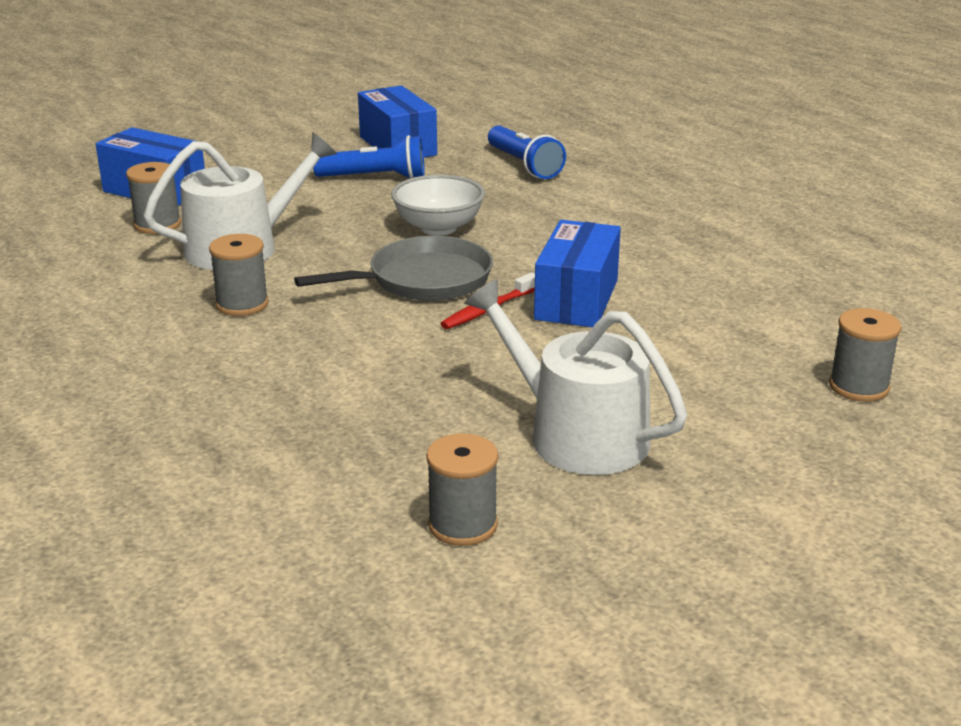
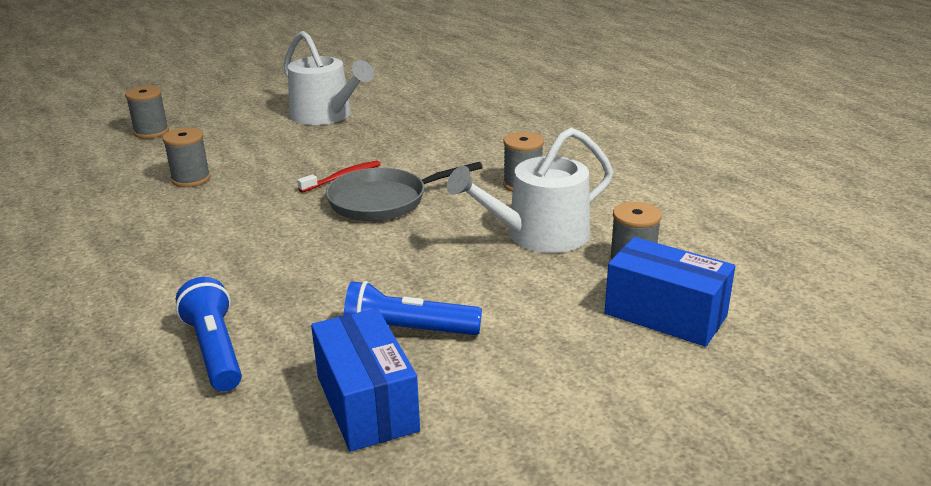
camera: 175 degrees left, 0 degrees up
(438, 228) = (355, 253): white bowl -> none
(462, 525) = (395, 89): grey spool -> grey spool (191, 179)
(576, 299) = (274, 183): blue box -> none

